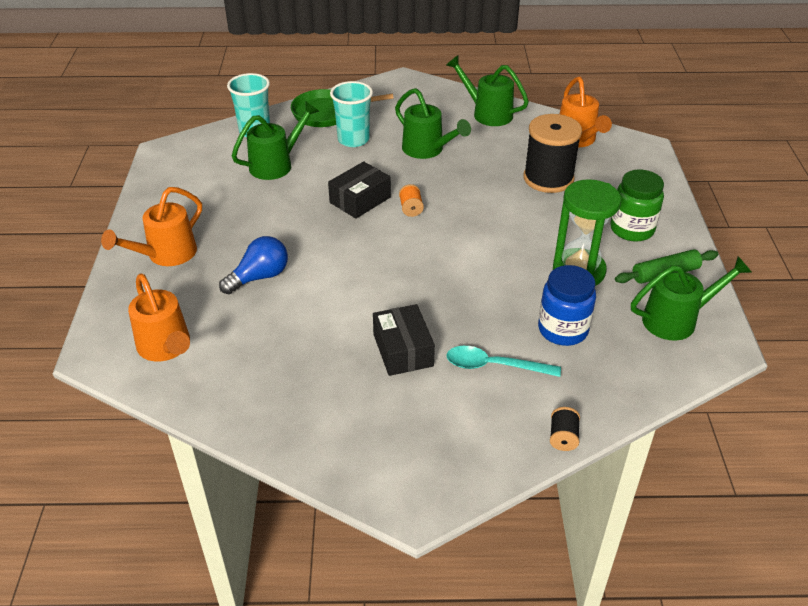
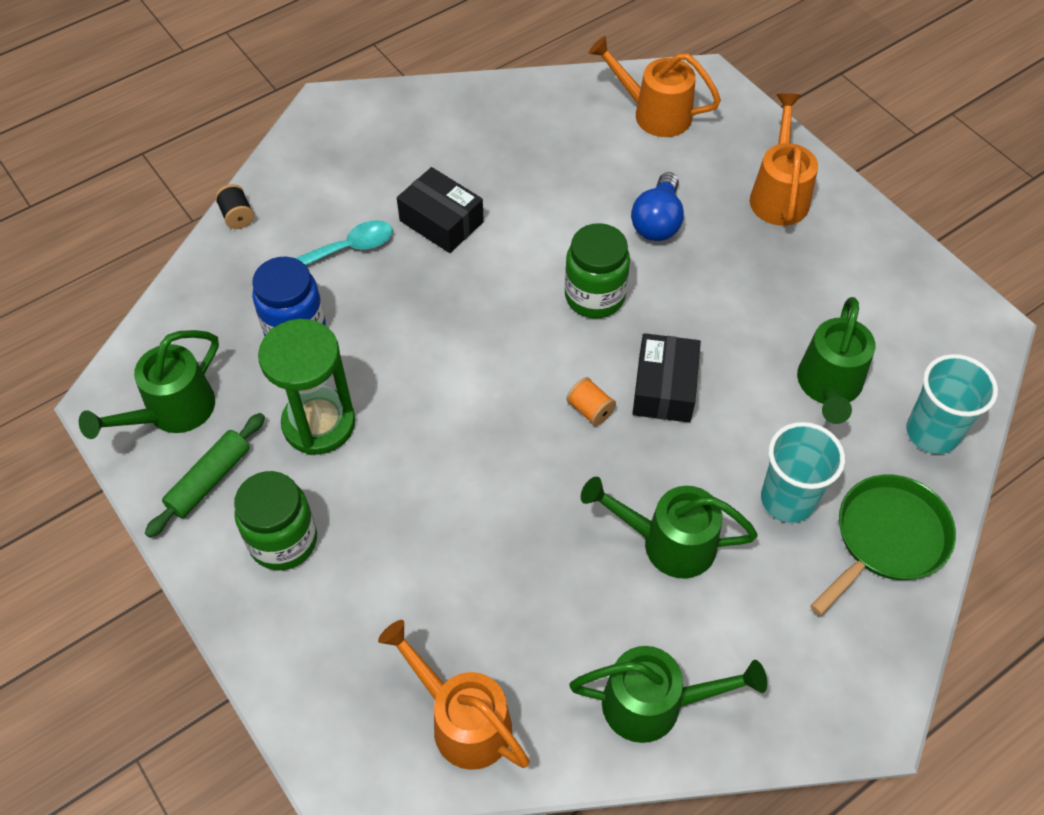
camera: 145 degrees right, 15 degrees up
(348, 257) = (594, 296): none -> green jar
(548, 178) = (453, 584): black spool -> none

